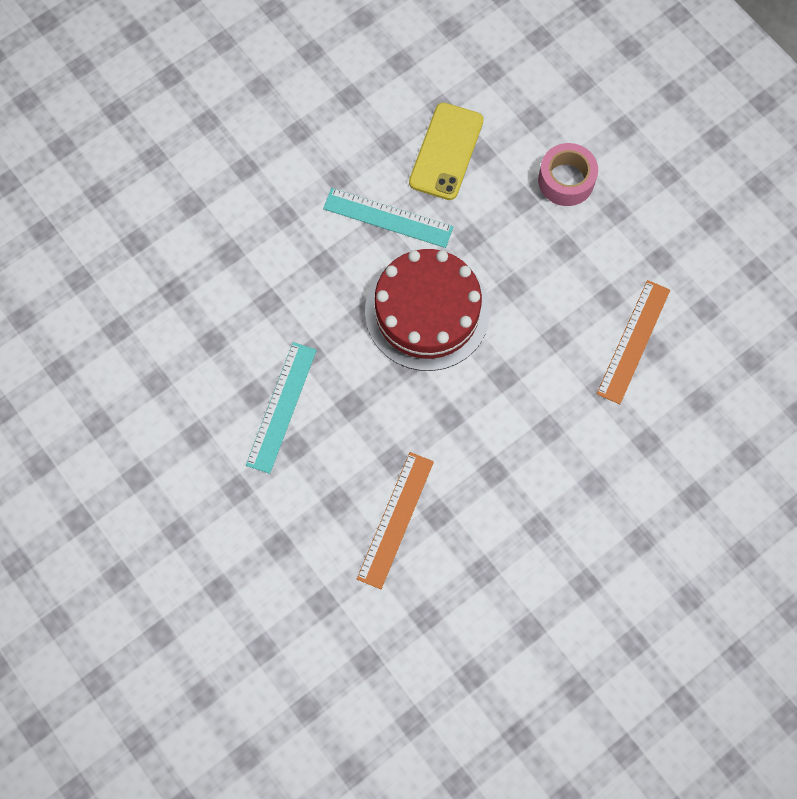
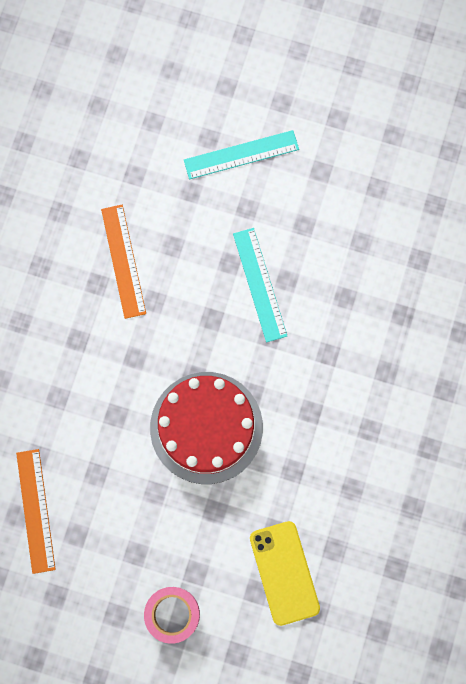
camera: 145 degrees right, 5 degrees up
(388, 218) = (289, 483): turquoise ruler -> turquoise ruler (241, 155)

